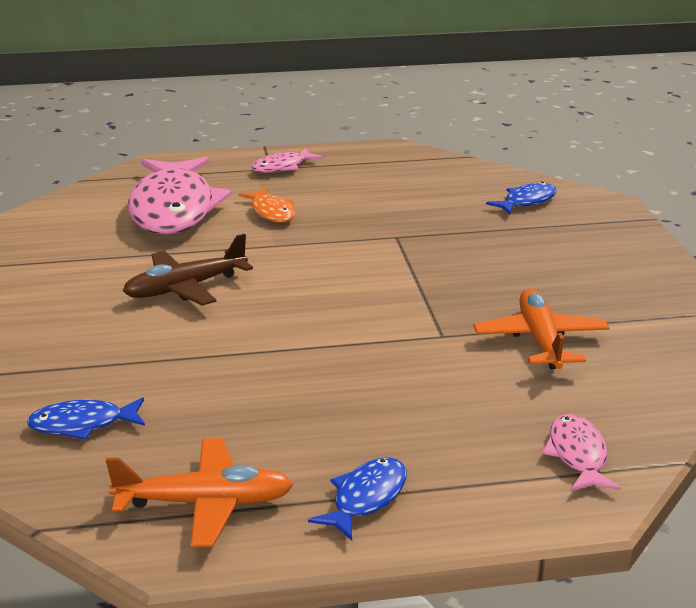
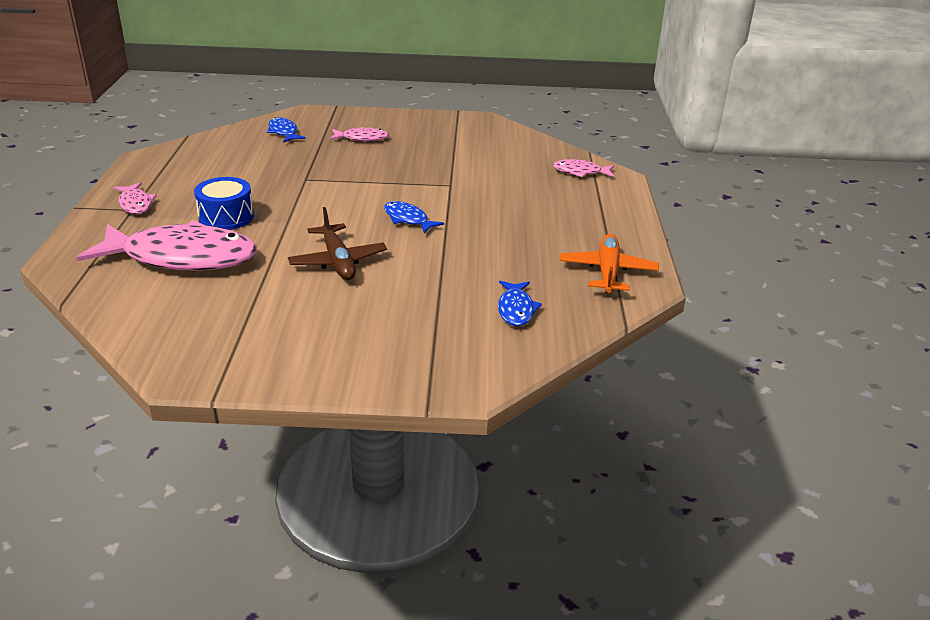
camera: 80 degrees left, 5 degrees up
(271, 212) = (226, 217): orange fish -> blue drum
(366, 498) = (608, 227): blue fish -> blue fish (408, 219)
(540, 340) = (468, 160): orange plane -> none
(552, 251) = (362, 138): none -> pink fish

